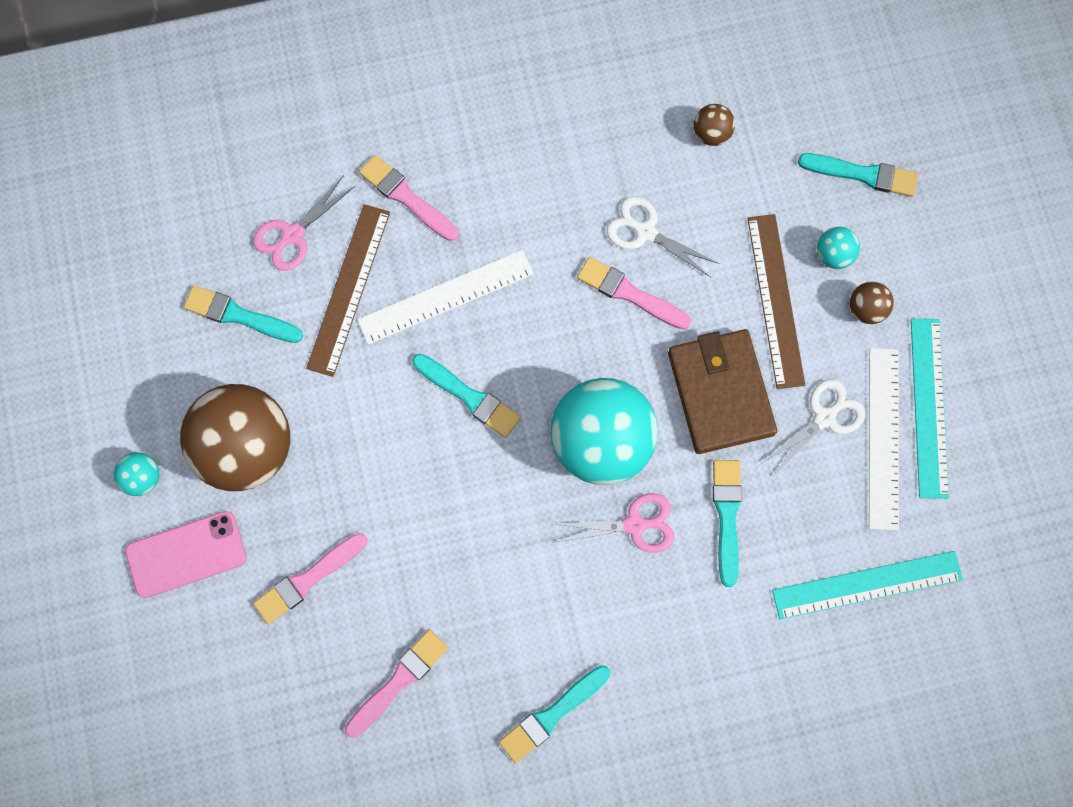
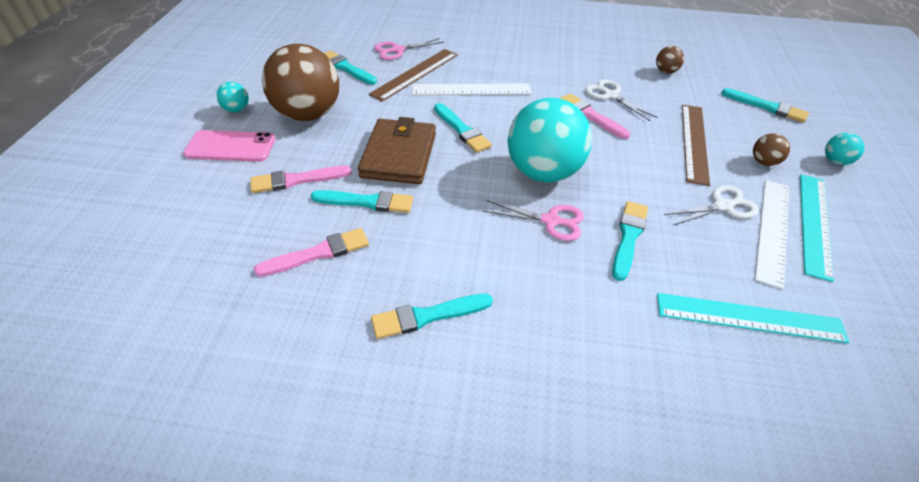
camera: 20 degrees right, 30 degrees down
(406, 197) = (470, 53): pink brush -> none
(411, 581) = (367, 202): none -> turquoise brush
(720, 393) = (642, 173): brown wallet -> brown wallet (399, 155)
(833, 254) = (741, 133): turquoise ball -> turquoise ball (835, 161)

